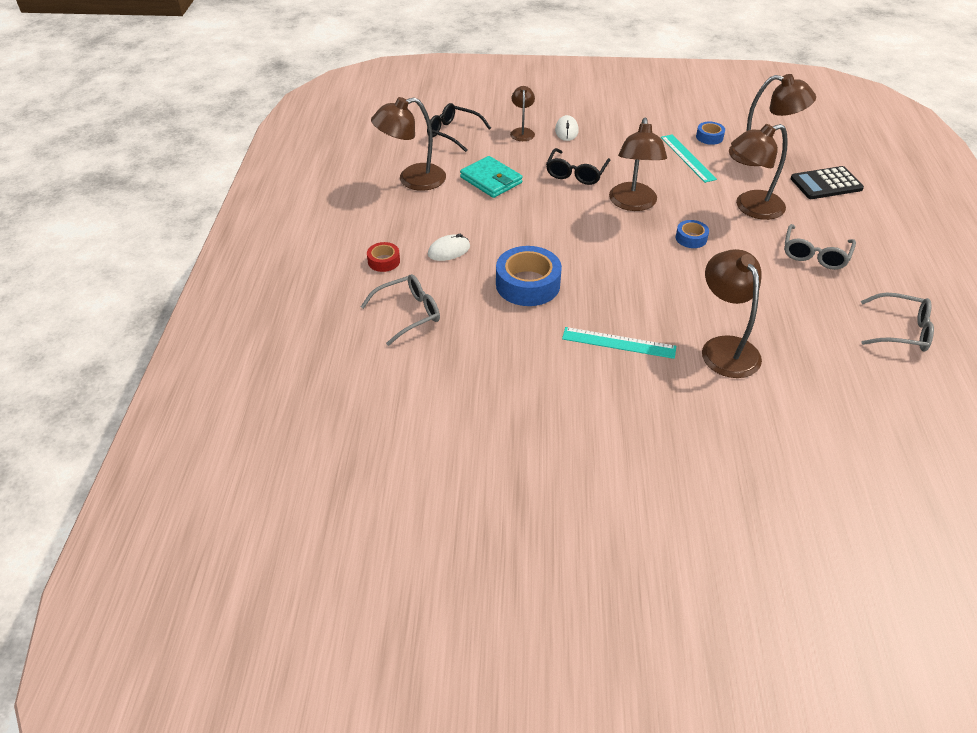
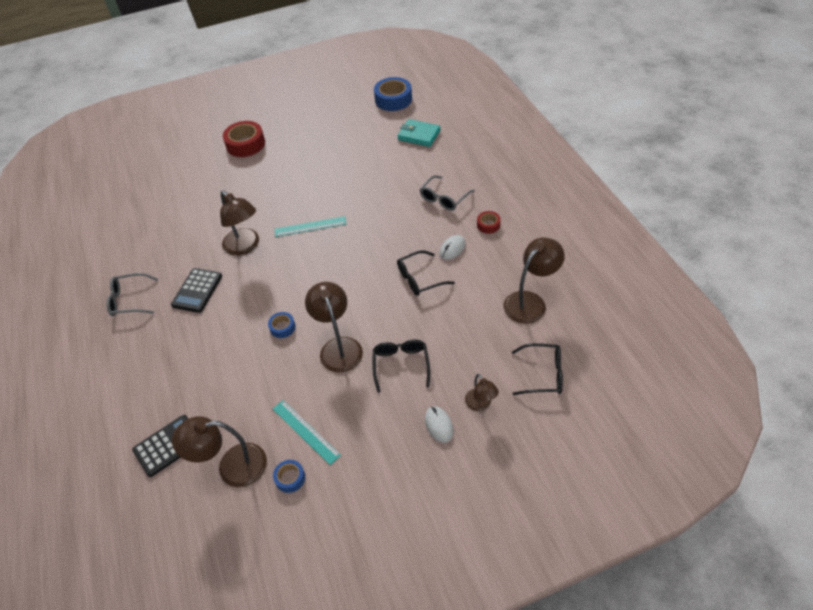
camera: 160 degrees right, 5 degrees up
(491, 180) = (467, 327): turquoise wallet -> turquoise wallet (419, 135)
(509, 234) = (419, 279): none -> black glasses
(527, 284) = (384, 244): blue tape -> blue tape (393, 99)
(696, 567) = (245, 144): none -> red tape
(750, 208) = (238, 382): brown lamp -> none
(800, 311) = (197, 290): none -> black calculator
(815, 254) = (184, 348): grey glasses -> none

